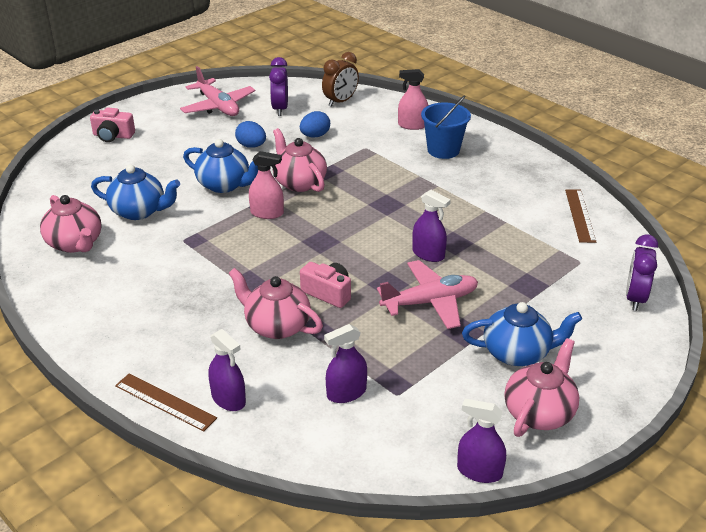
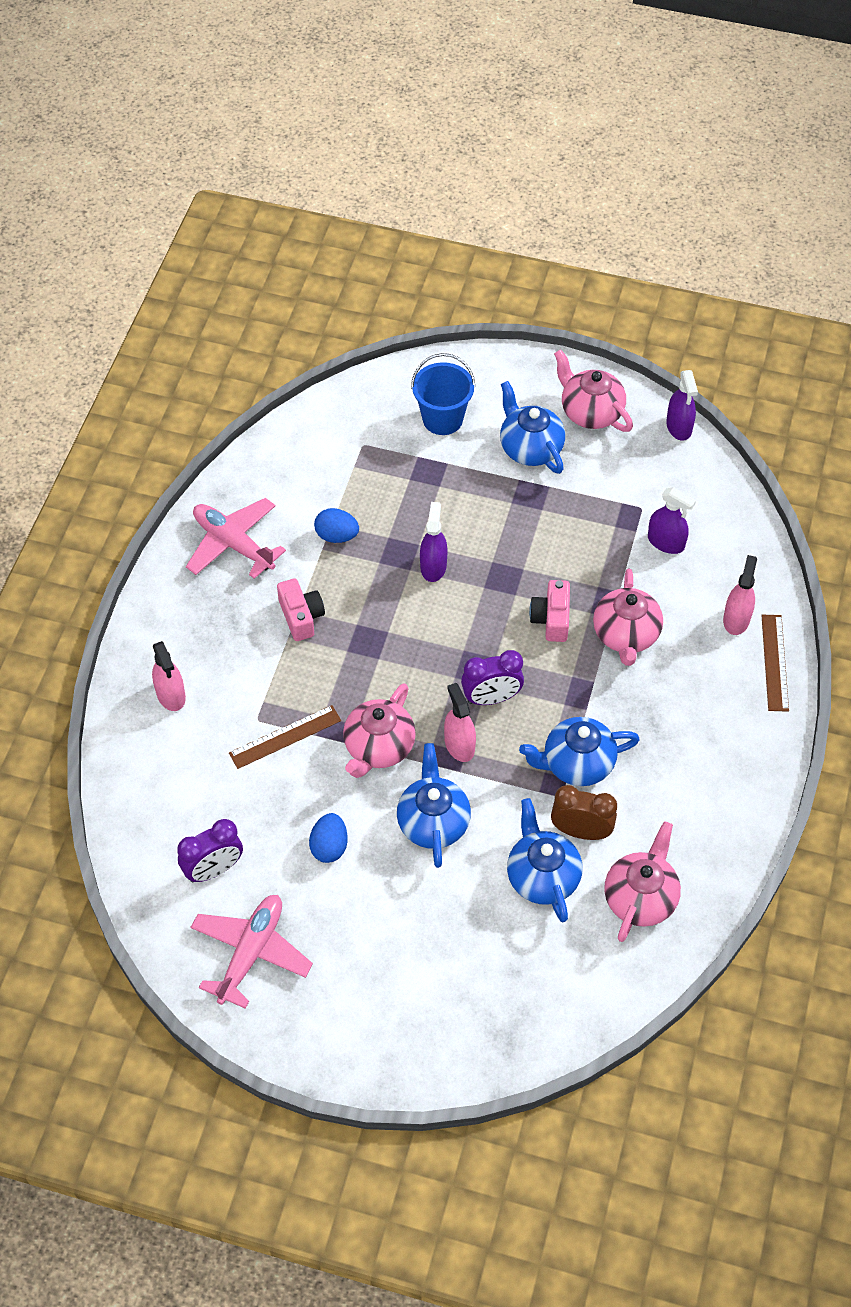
camera: 120 degrees left, 20 degrees up
(113, 136) = (407, 1032): pink camera -> pink camera (301, 617)
(198, 256) = (576, 763): none -> blue teapot
(228, 399) = (736, 619): purple spray bottle -> pink spray bottle
(315, 136) = (261, 789): blue egg -> blue egg (337, 536)
(340, 101) = (151, 807): brown clock -> brown clock (581, 831)
(430, 302) = (507, 534): pink plane -> pink plane (233, 544)
(443, 150) = (214, 637): blue bucket -> blue bucket (442, 419)
(539, 412) = (590, 412): pink teapot -> pink teapot turned 45 degrees clockwise
(580, 215) = (279, 468): brown ruler -> brown ruler (285, 737)
(635, 298) = (394, 391): purple clock -> purple clock (491, 698)

